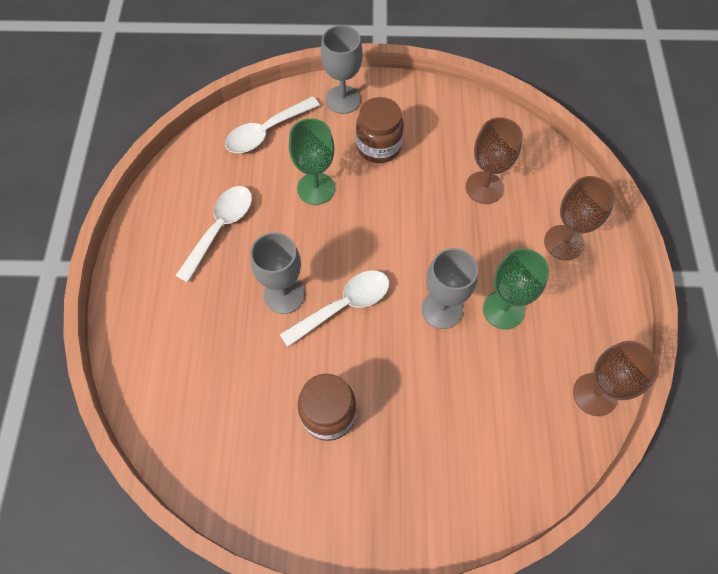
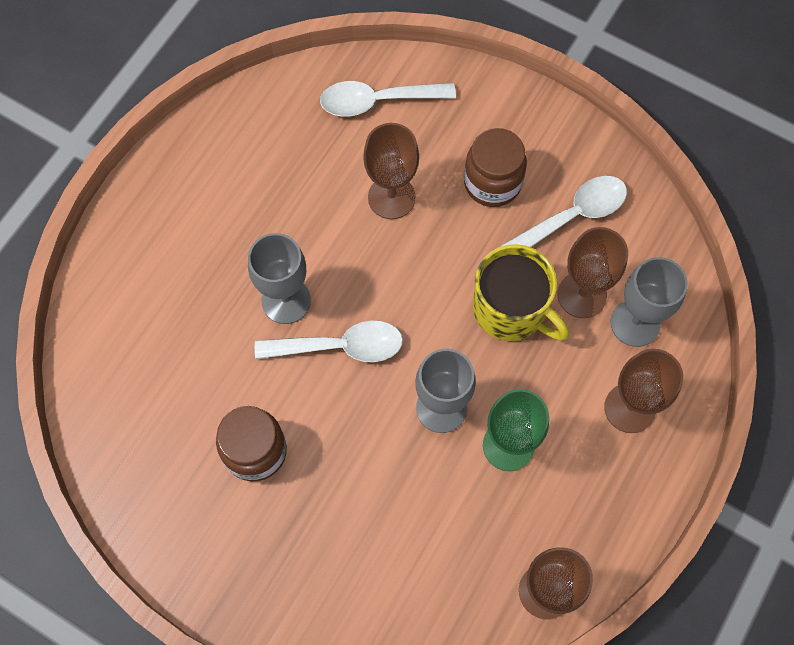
camera: 30 degrees right, 5 degrees up
(220, 228) = (263, 191): white spoon -> white spoon (572, 216)
(316, 188) = (391, 197): green goblet -> brown goblet
(343, 100) = (488, 104): grey goblet -> grey goblet (635, 323)
(445, 220) = (511, 309): none -> yellow mug

